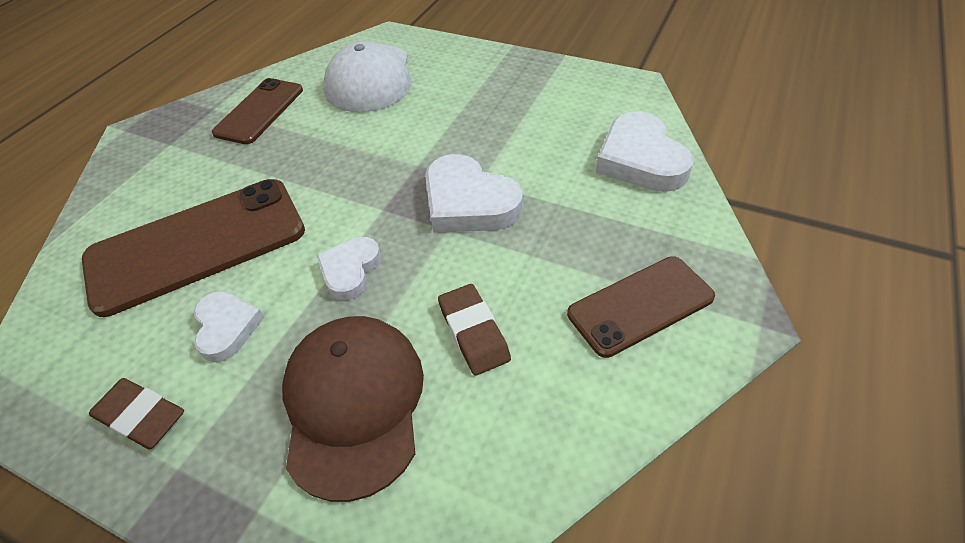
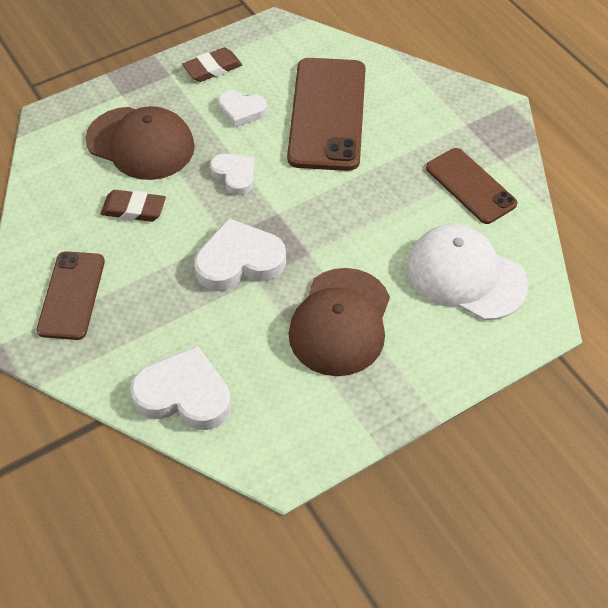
camera: 120 degrees right, 5 degrees up
(476, 115) = (340, 322): none -> brown cap

